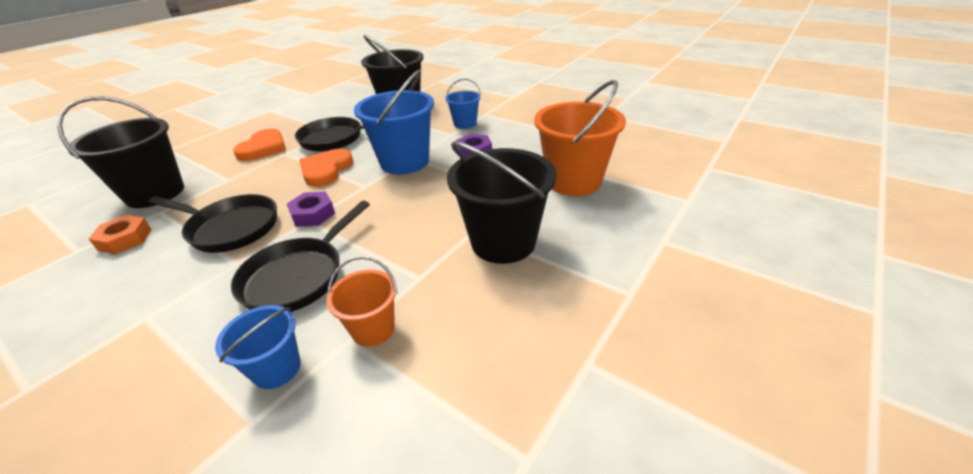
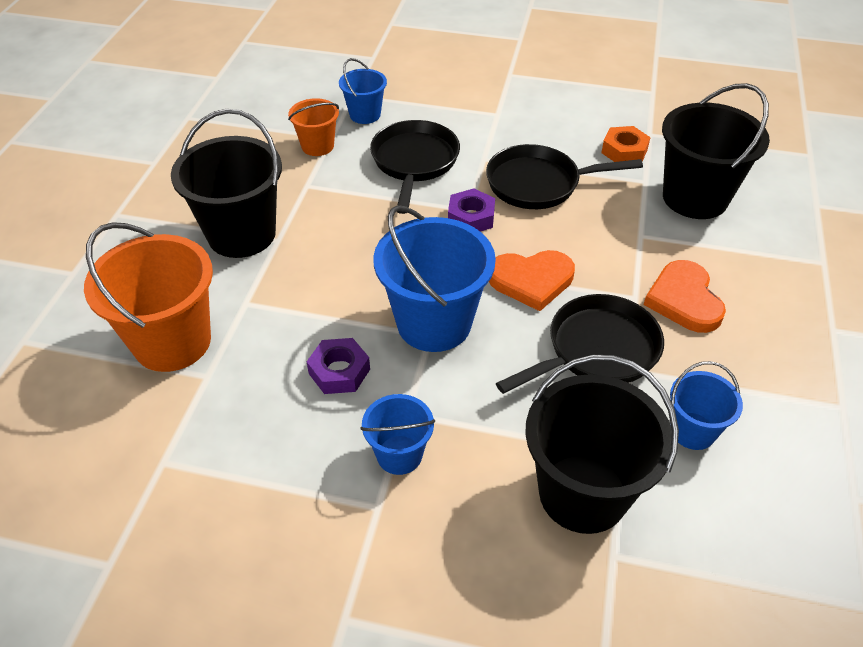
camera: 155 degrees right, 10 degrees up
(326, 170) = (531, 281): orange heart -> orange heart turned 90 degrees clockwise
(336, 113) = (692, 431): none -> blue bucket

